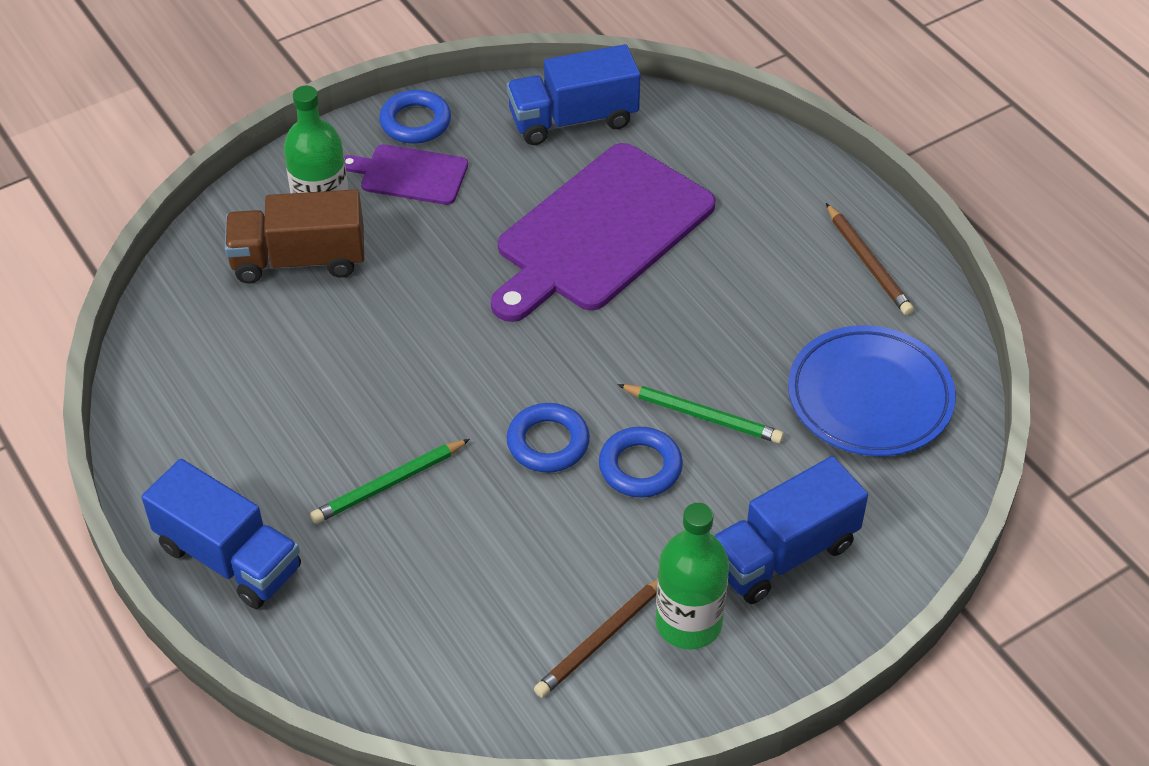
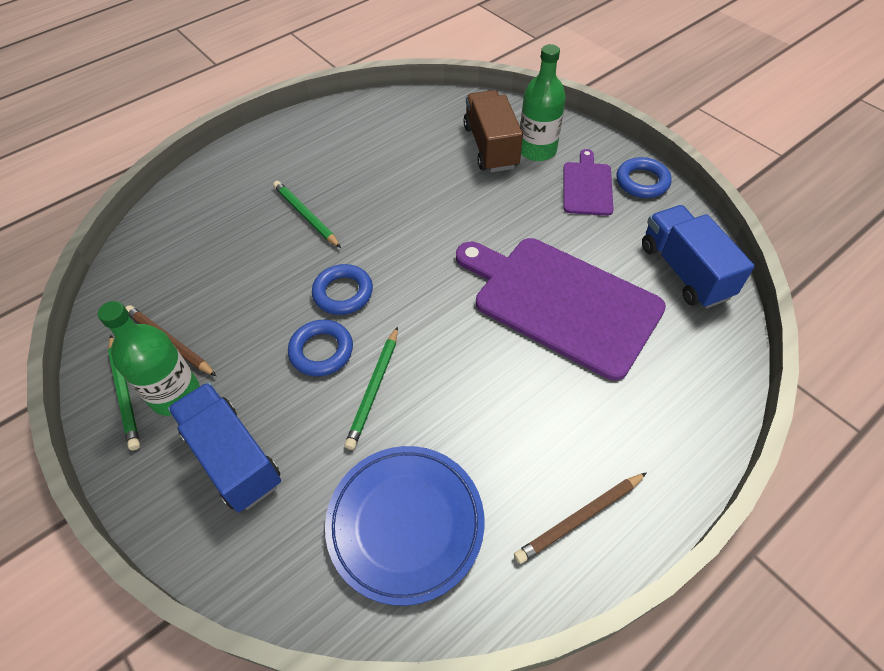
camera: 85 degrees right, 5 degrees up
(229, 558) = (253, 157): blue truck -> none
(680, 682) = (125, 393): none -> green pencil

